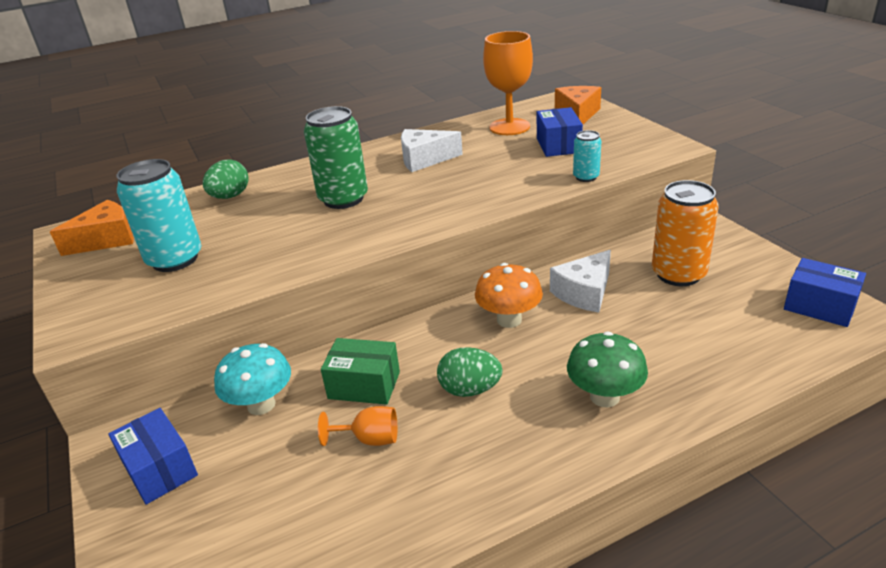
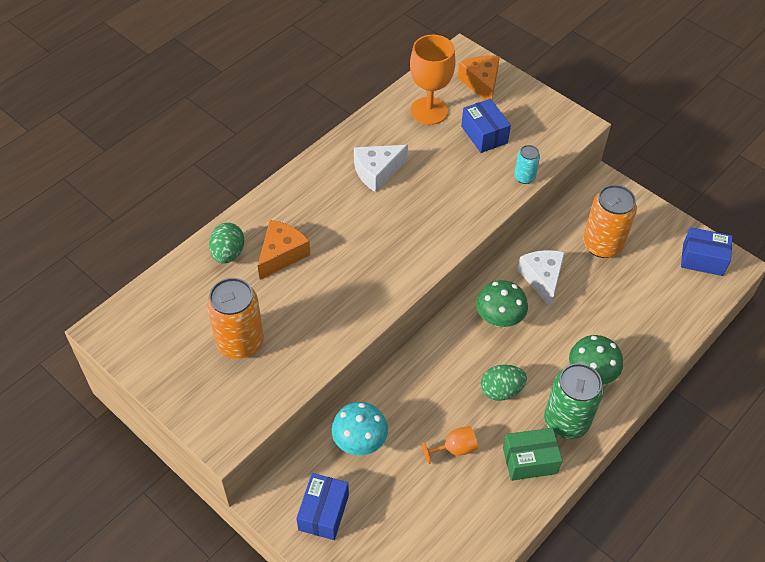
camera: 25 degrees left, 20 degrees up
(106, 239) = (154, 331): orange cheese -> orange cheese (281, 254)
(160, 469) = (323, 512): blue box -> blue box turned 75 degrees clockwise
(175, 259) = (240, 342): turquoise can -> orange can
(343, 199) = (336, 239): green can -> green can (566, 421)
(364, 385) = (425, 405): green box -> green box (529, 460)
(509, 320) = (499, 319): orange mushroom -> green mushroom
(584, 293) = (542, 279): white cheese -> white cheese turned 150 degrees clockwise

